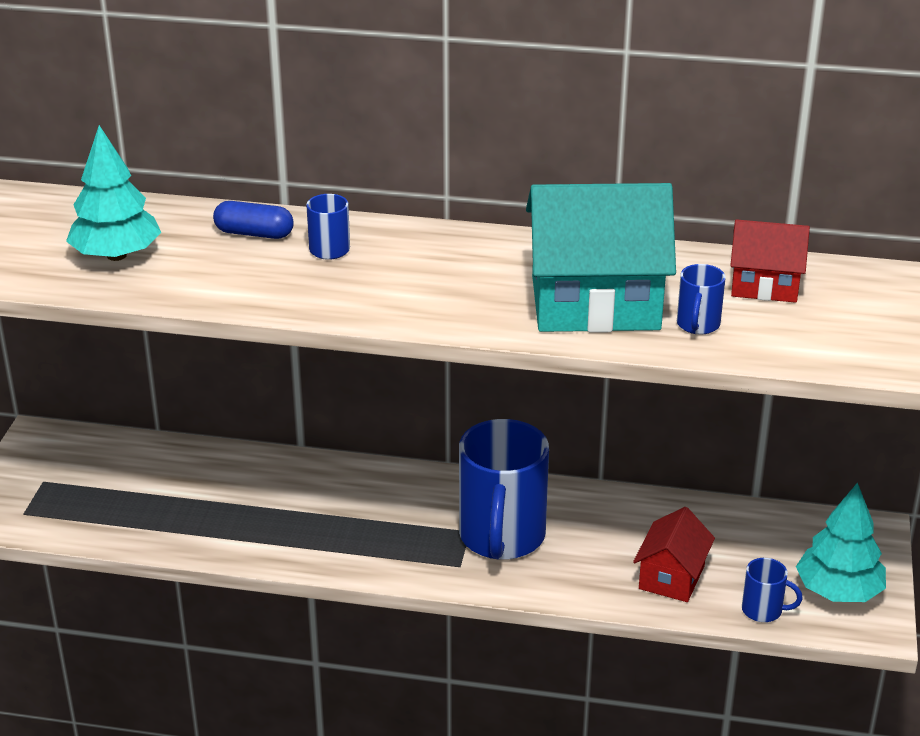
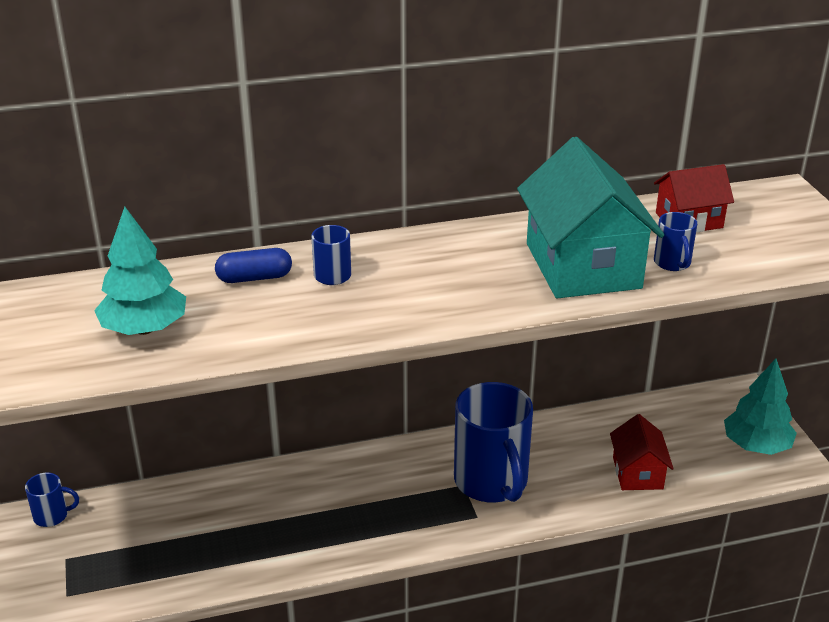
camera: 25 degrees left, 0 degrees up
(595, 303) = (582, 266): turquoise house -> turquoise house turned 75 degrees counterclockwise
(763, 610) = (719, 477): blue mug -> blue mug (52, 516)

